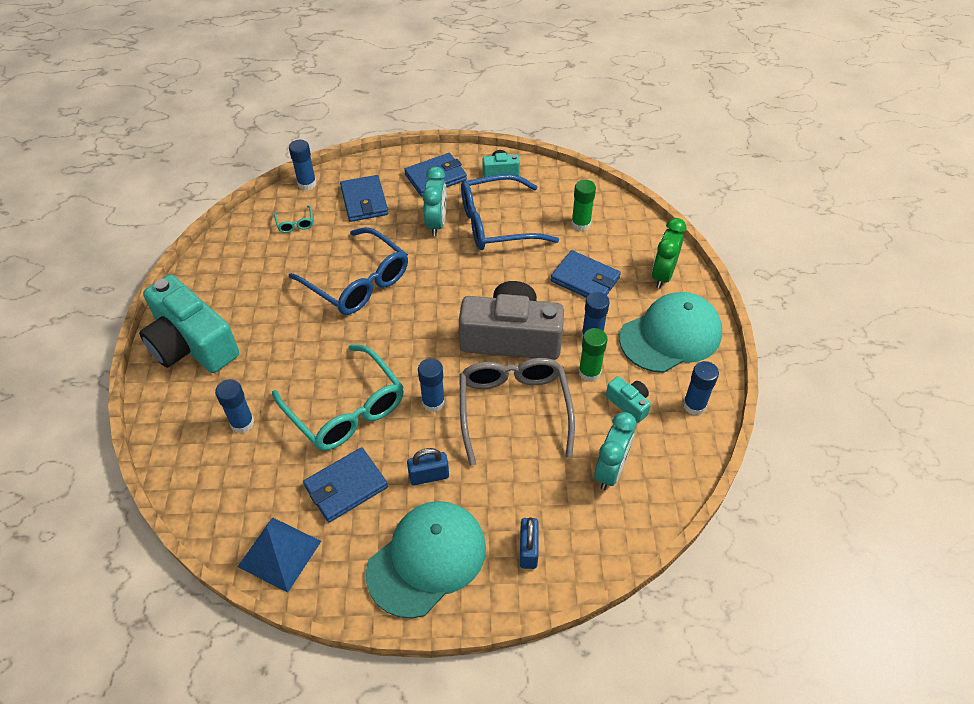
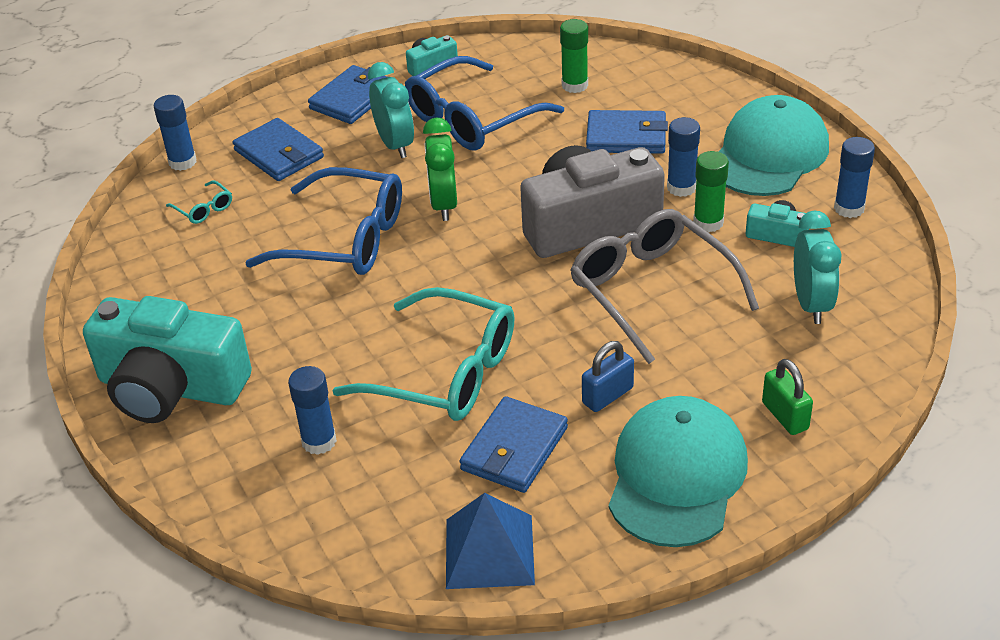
camera: 25 degrees left, 10 degrees down
(433, 402) = (549, 322): blue glue stick -> none
(528, 550) = (785, 416): blue padlock -> green padlock
(663, 275) = (711, 101): green clock -> green clock (444, 205)

